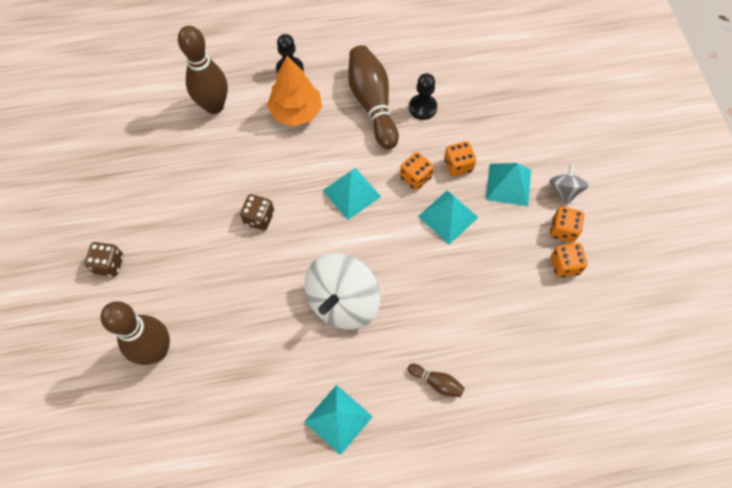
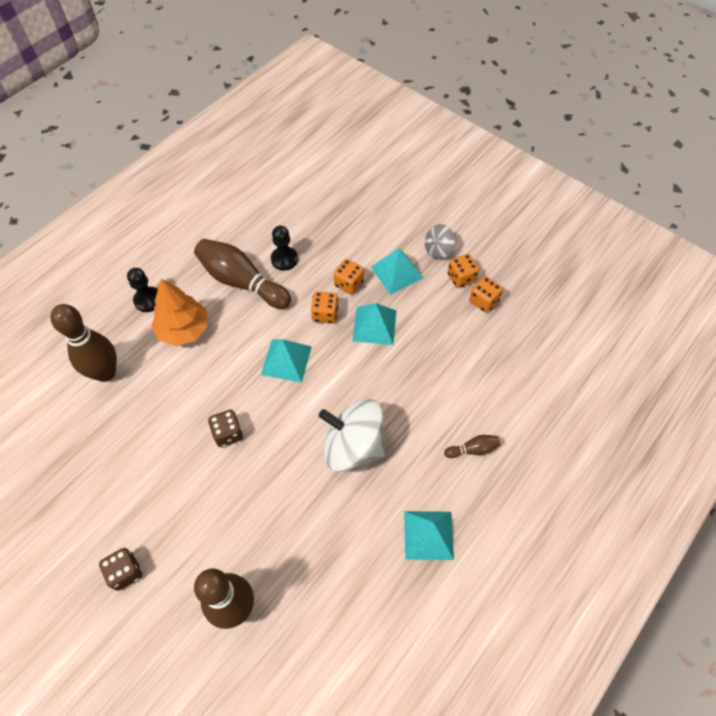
camera: 40 degrees left, 5 degrees down
(343, 302) = (353, 446): white spinning top -> white spinning top turned 120 degrees clockwise
(564, 190) = (438, 250): grey spinning top -> grey spinning top turned 90 degrees counterclockwise

